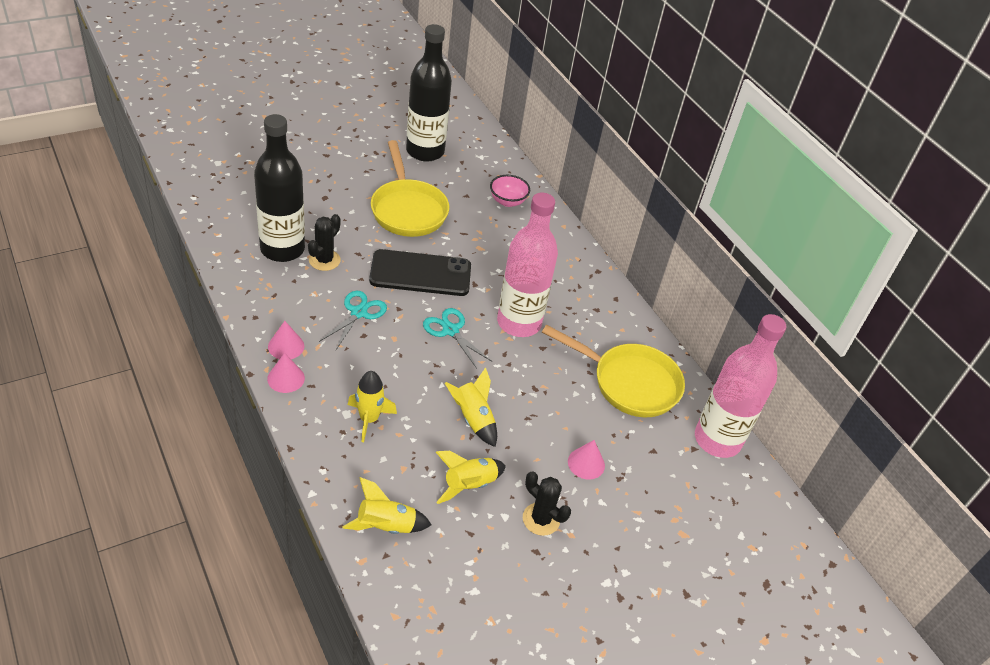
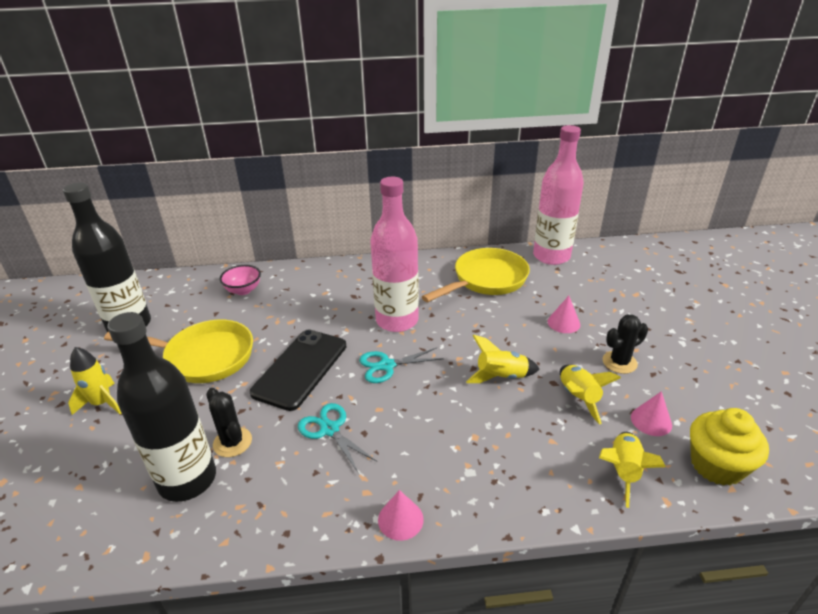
camera: 60 degrees left, 10 degrees down
(286, 346) = (350, 509): pink cone -> pink cone (651, 421)
(369, 419) = (483, 454): yellow rocket -> yellow rocket (102, 403)
(421, 605) = (716, 465): none -> yellow cupcake

